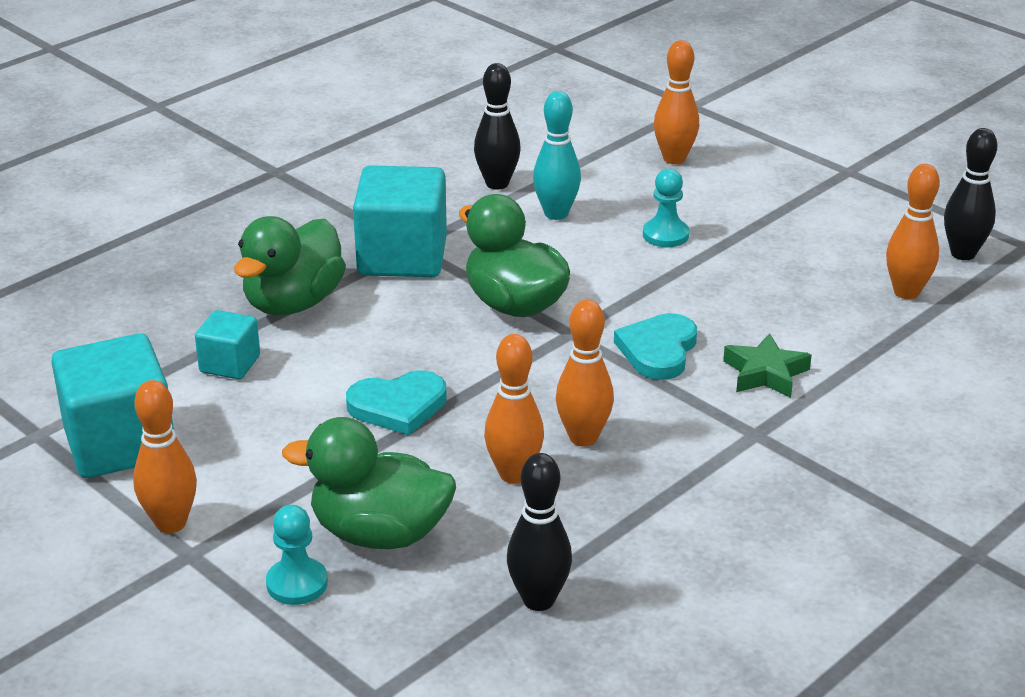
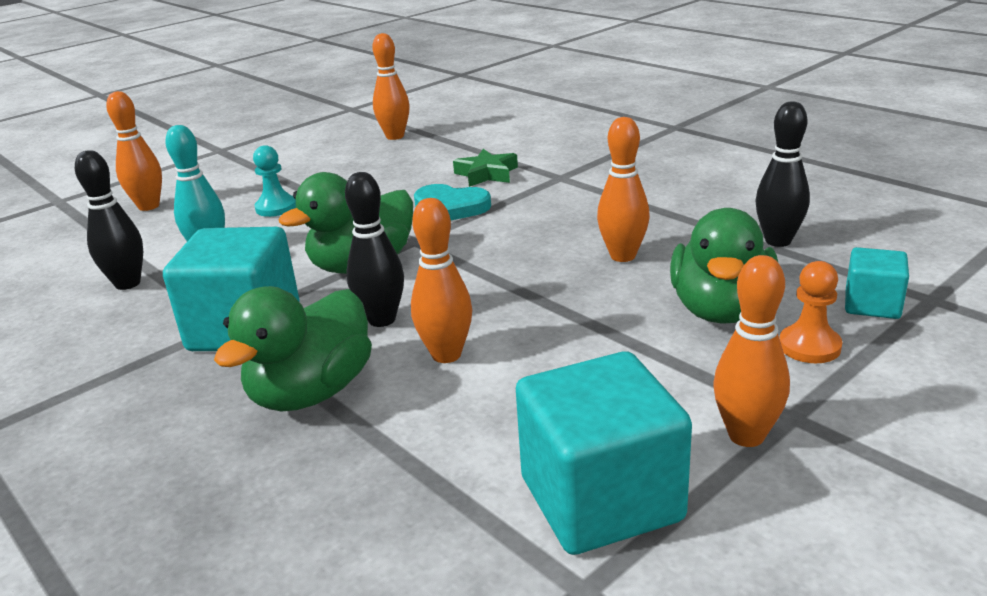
camera: 85 degrees left, 5 degrees down
(230, 364) = (432, 427): turquoise cube -> turquoise cube (872, 305)
(293, 303) = (311, 392): green duck -> green duck turned 90 degrees clockwise
(297, 583) = (809, 346): turquoise pawn -> orange pawn
(398, 406) = (523, 313): turquoise heart -> none
(583, 438) = (569, 231): orange bowling pin -> orange bowling pin (446, 355)
(963, 254) = (353, 122): black bowling pin -> black bowling pin (382, 319)

